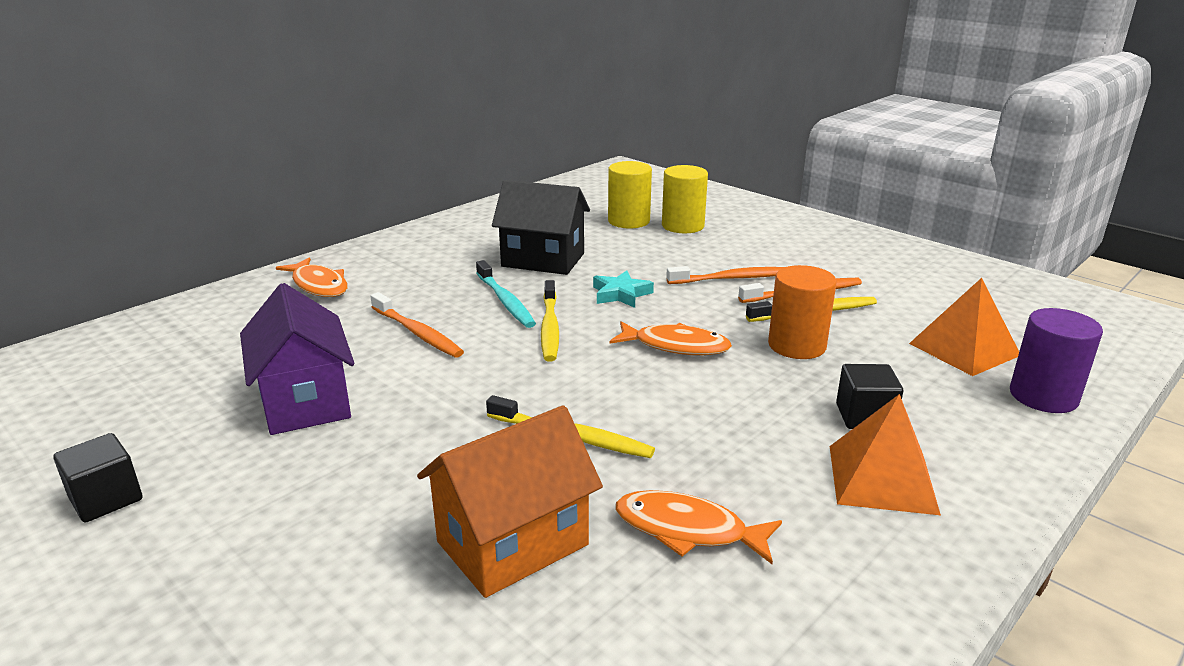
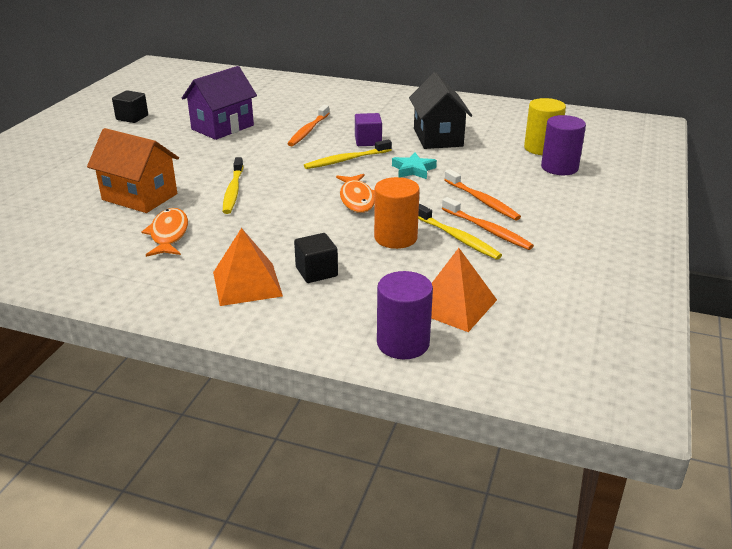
camera: 65 degrees right, 5 degrees up
(318, 285) = (338, 95): orange fish -> none
(505, 301) = (368, 141): turquoise toothbrush -> purple cube
(683, 226) = (559, 167): yellow cylinder -> purple cylinder

